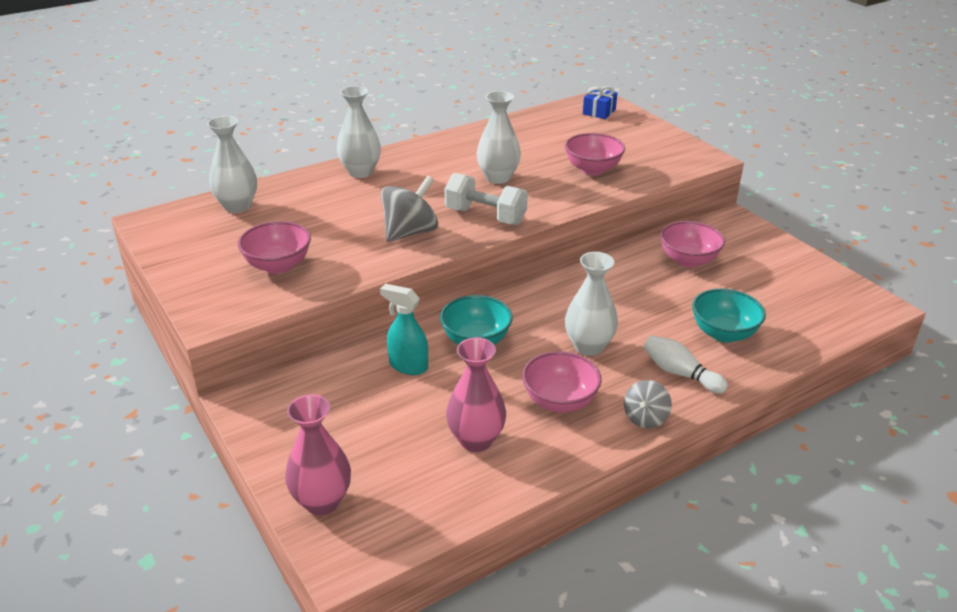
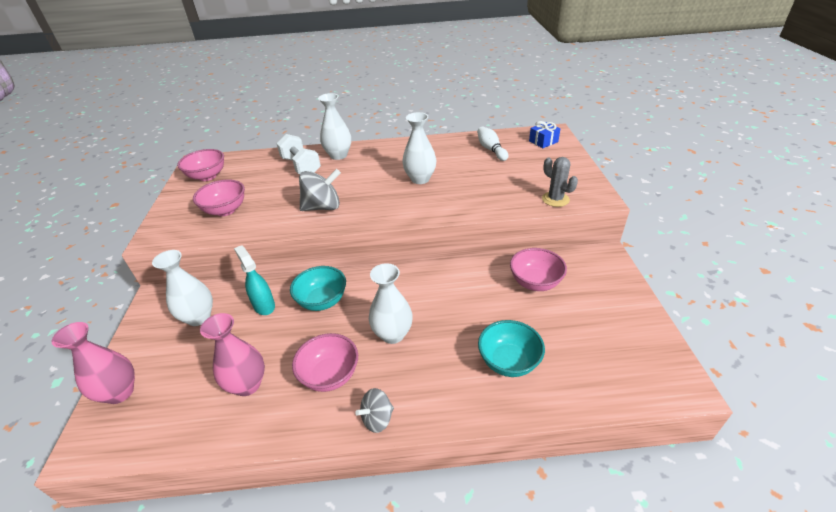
camera: 30 degrees right, 5 degrees up
(237, 206) = (248, 163): white vase -> white vase (199, 317)
(485, 216) = (382, 207): white dumbbell -> white dumbbell (301, 166)
(592, 169) = (494, 187): pink bowl -> pink bowl (207, 176)
(666, 168) = (555, 199): none -> grey cactus
(680, 373) = (440, 387): white bowling pin -> white bowling pin (491, 150)

